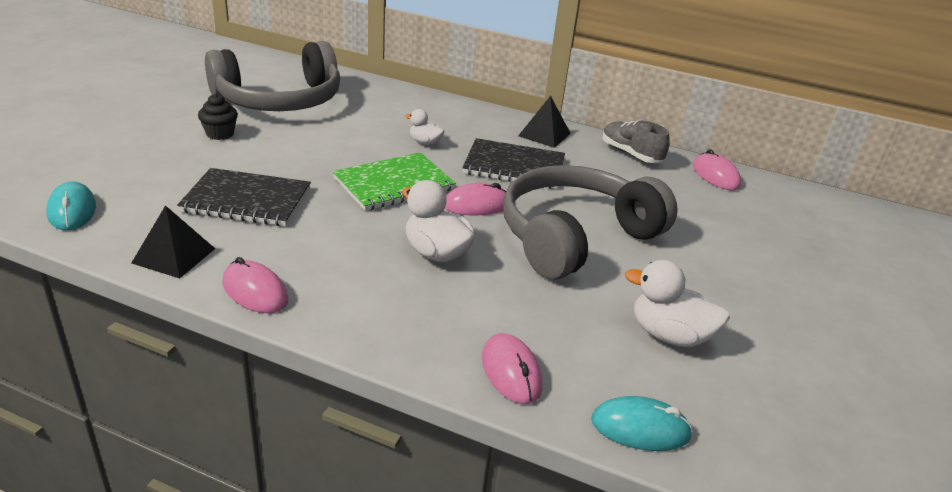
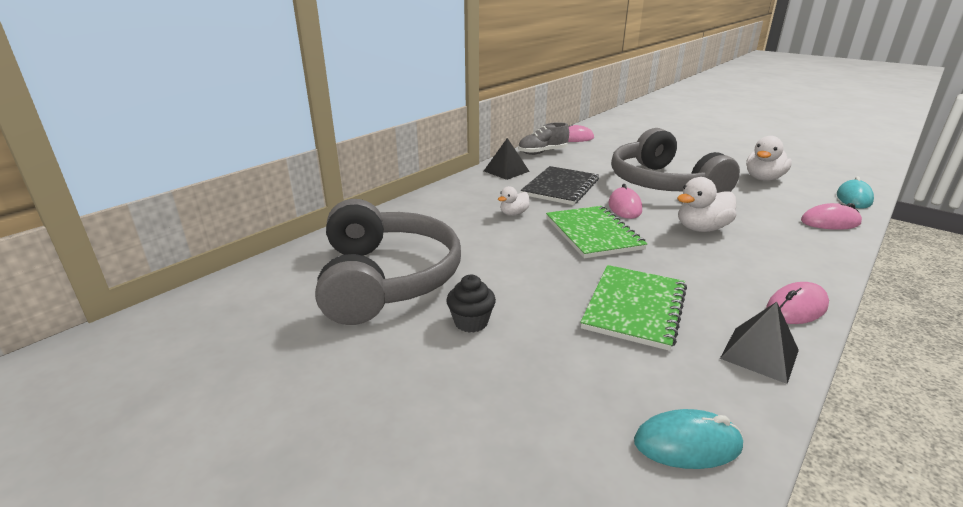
camera: 70 degrees left, 5 degrees down
(247, 200) = (634, 307): black notebook -> green notebook

